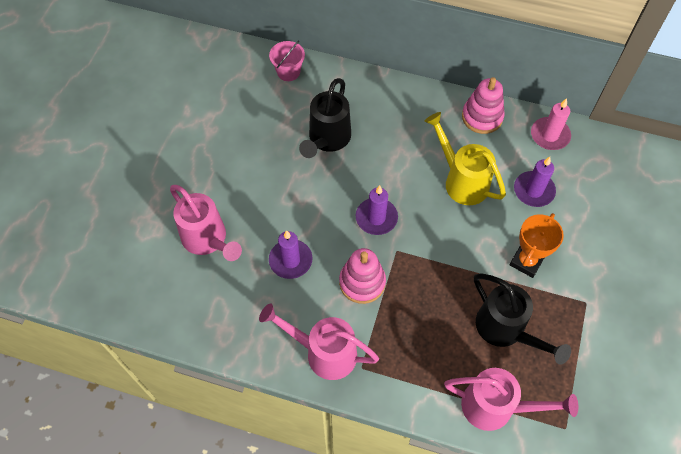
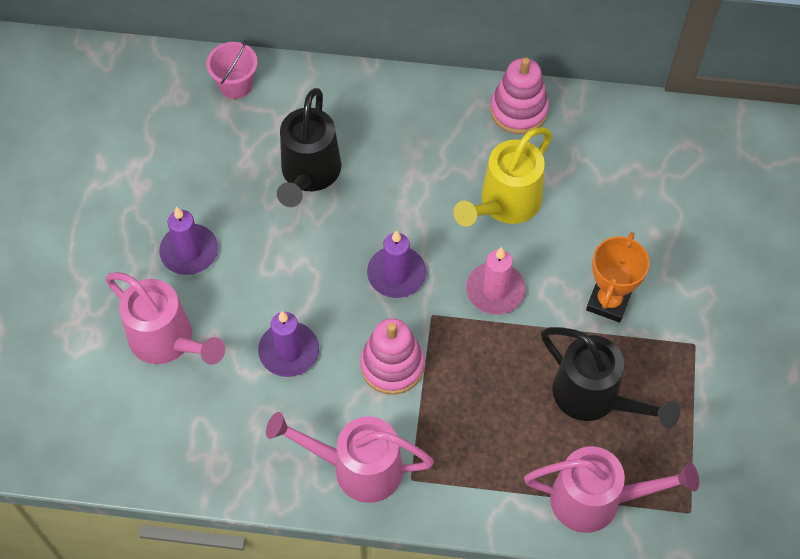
camera: 10 degrees left, 0 degrees up
(462, 180) = (505, 204): yellow watering can -> yellow watering can turned 90 degrees counterclockwise
(533, 190) = (604, 203): purple candle -> purple candle (189, 251)
(549, 135) = (615, 123): pink candle -> pink candle (495, 290)

